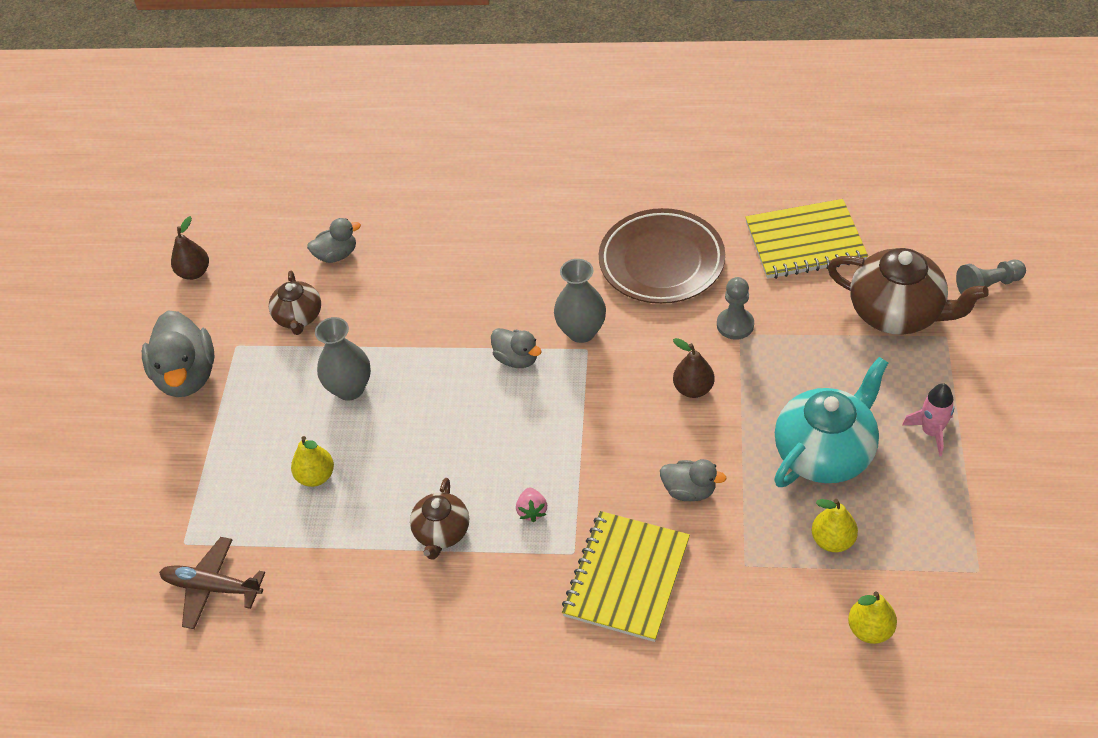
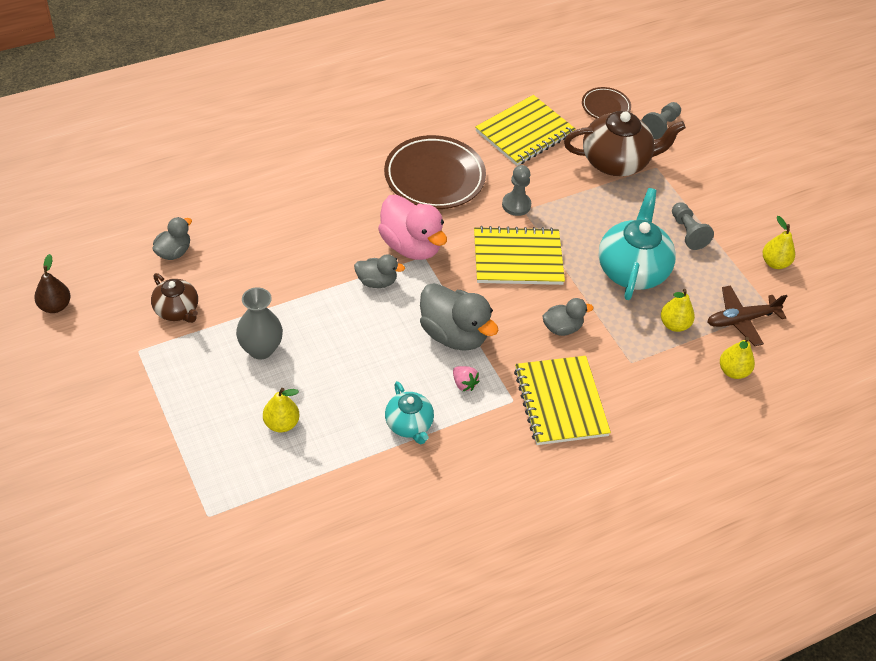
camera: 40 degrees left, 0 degrees up
(187, 376) = (112, 389): grey duck -> grey duck (453, 334)
(212, 587) = (257, 538): brown plane -> brown plane (741, 320)
(442, 532) = (409, 425): brown teapot -> turquoise teapot
(581, 331) = (411, 246): grey vase -> pink duck
(693, 389) = (517, 258): brown pear -> yellow notebook
(930, 240) = (605, 107): none -> brown plate
(931, 432) = (687, 232): pink rocket -> grey pawn
(1026, 513) = (774, 263): none -> yellow pear

